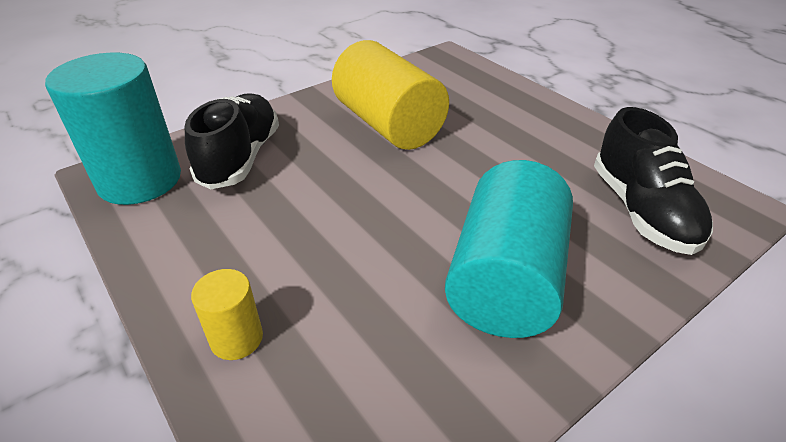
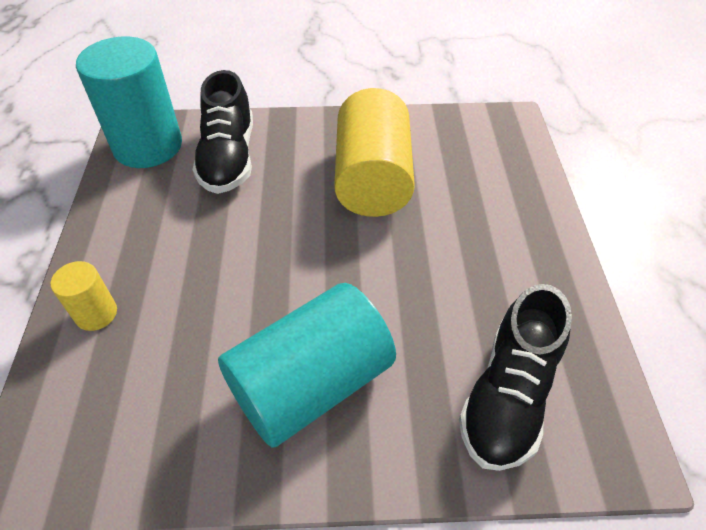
camera: 35 degrees right, 10 degrees up
(240, 158) = (228, 158): black shoe -> black shoe turned 135 degrees clockwise

